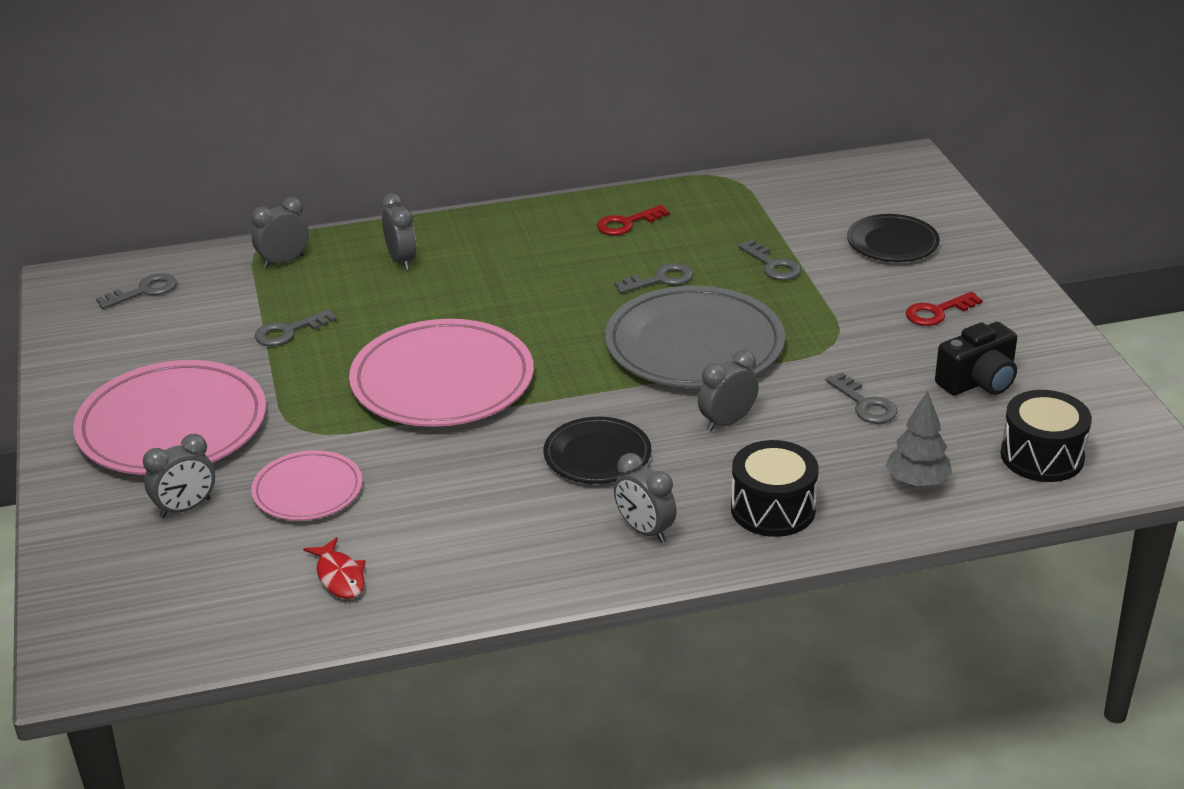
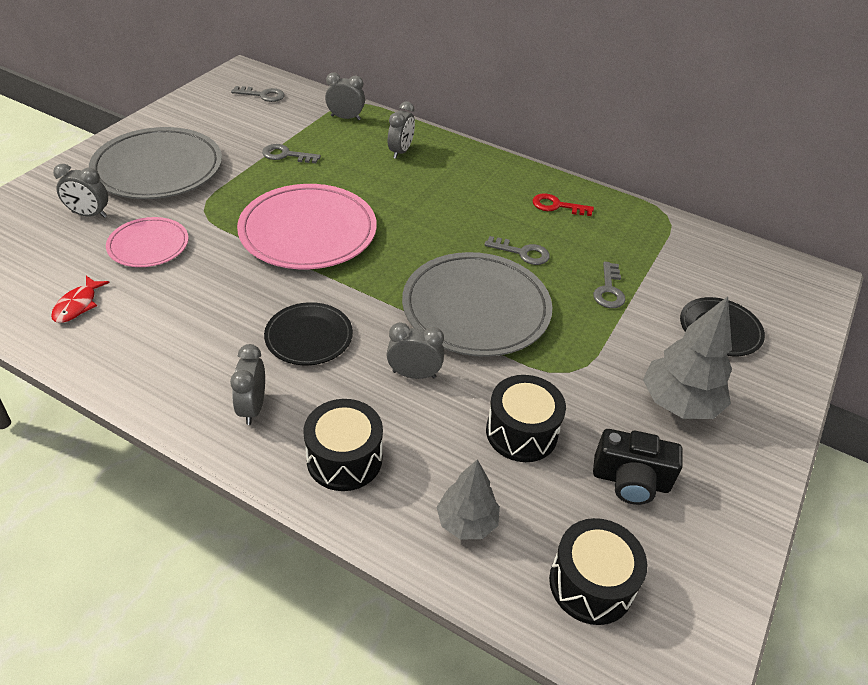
camera: 40 degrees right, 10 degrees up
(172, 425) = (158, 168): pink plate -> grey plate
(865, 404) = (521, 432): grey key -> black drum
(937, 312) = (679, 403): red key -> grey tree

